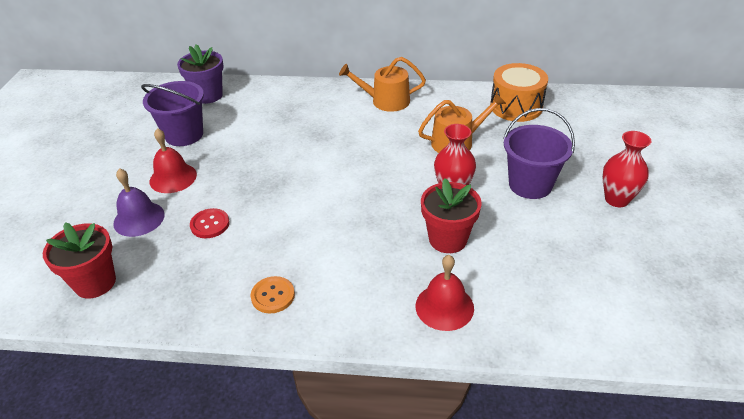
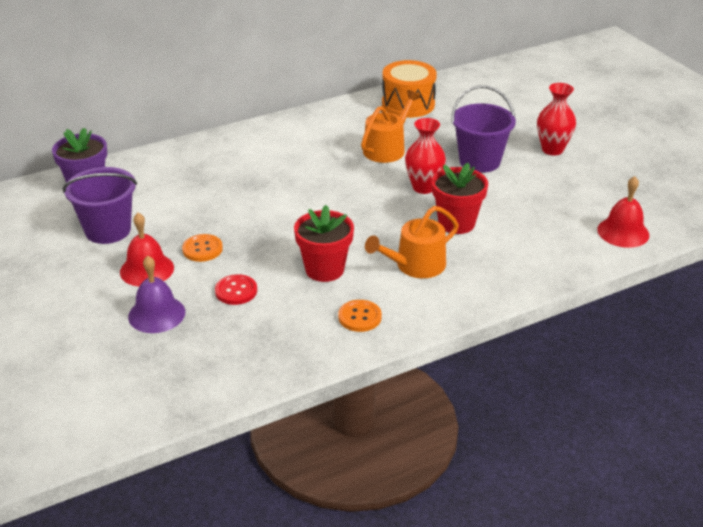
camera: 35 degrees left, 5 degrees down
(95, 282) = (181, 377): red flower pot -> red flower pot (324, 269)
(226, 177) = (202, 249): none -> orange button
(385, 101) = (284, 135): orange watering can -> orange watering can (415, 265)
(444, 306) = (501, 268): red bell -> red bell (623, 232)

